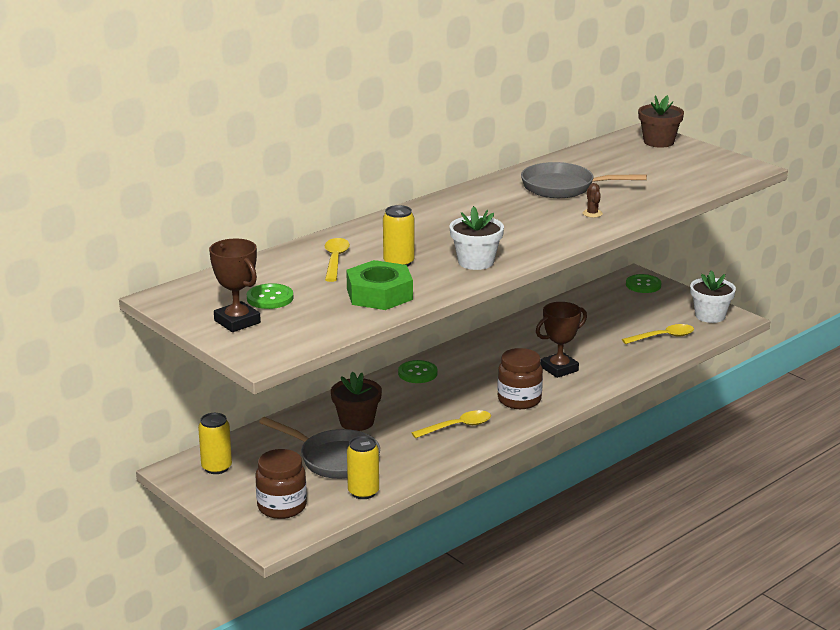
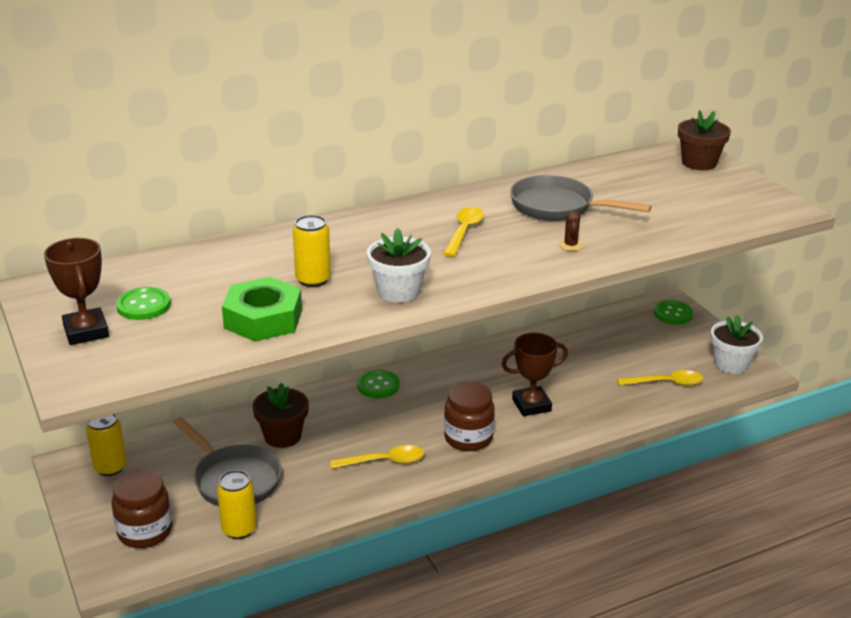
camera: 15 degrees right, 5 degrees up
(335, 260) = (248, 266): yellow spoon -> yellow spoon (464, 232)

